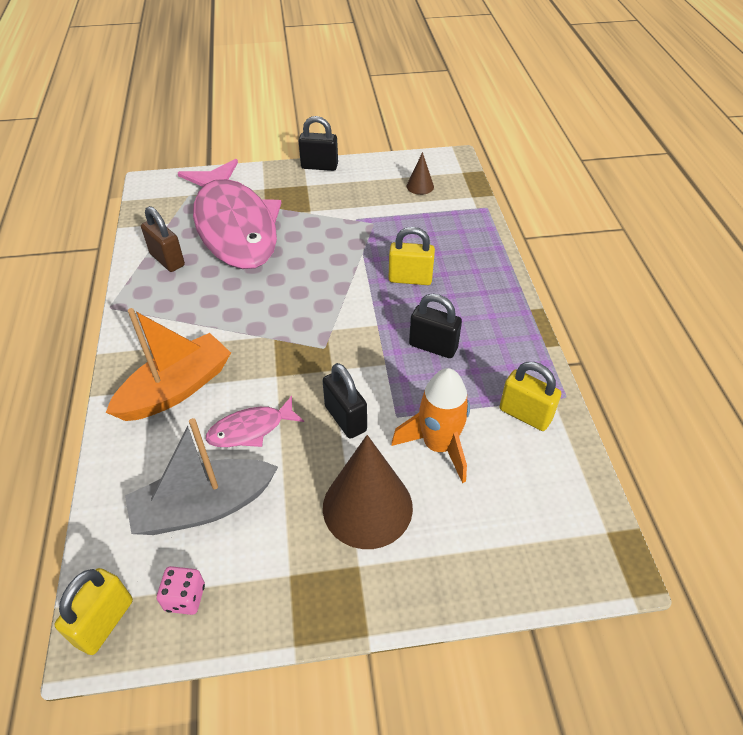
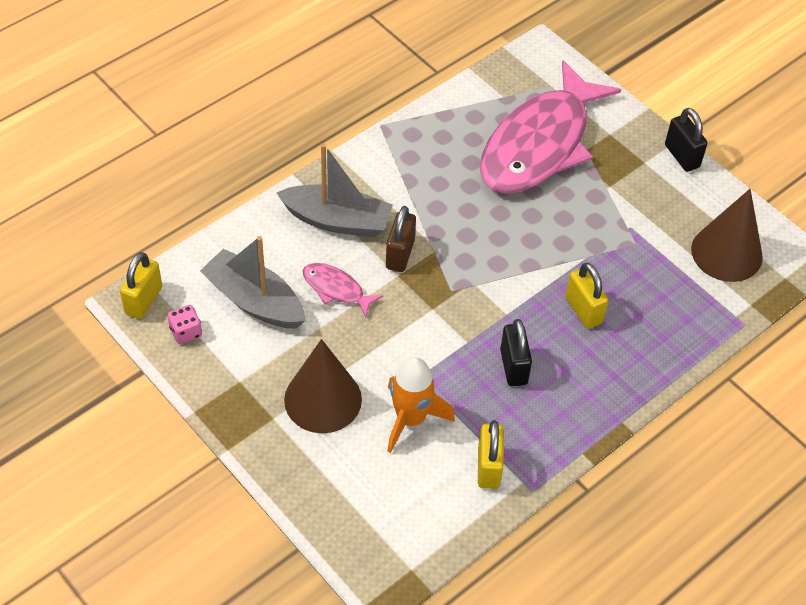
camera: 55 degrees right, 5 degrees up
(104, 622) = (144, 300): yellow padlock -> yellow padlock turned 60 degrees counterclockwise
(167, 260) = (460, 126): brown padlock -> brown padlock (400, 254)
(176, 389) = (337, 220): orange boat -> grey boat
(345, 418) = (391, 344): black padlock -> none
(420, 186) = (726, 253): brown cone -> brown cone, size x2.14

